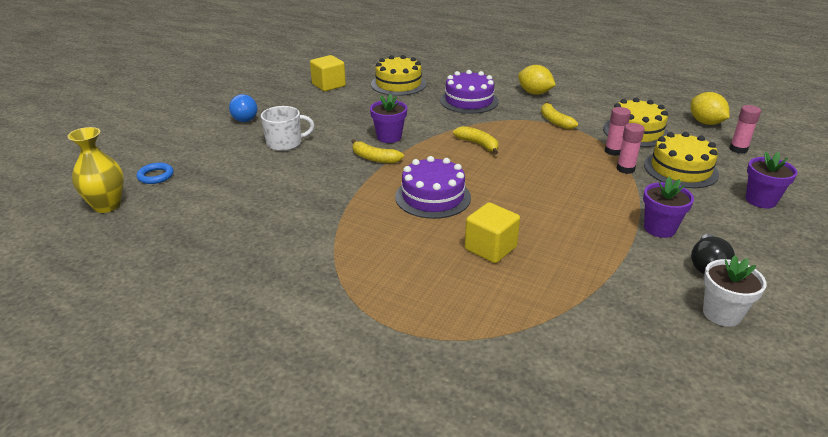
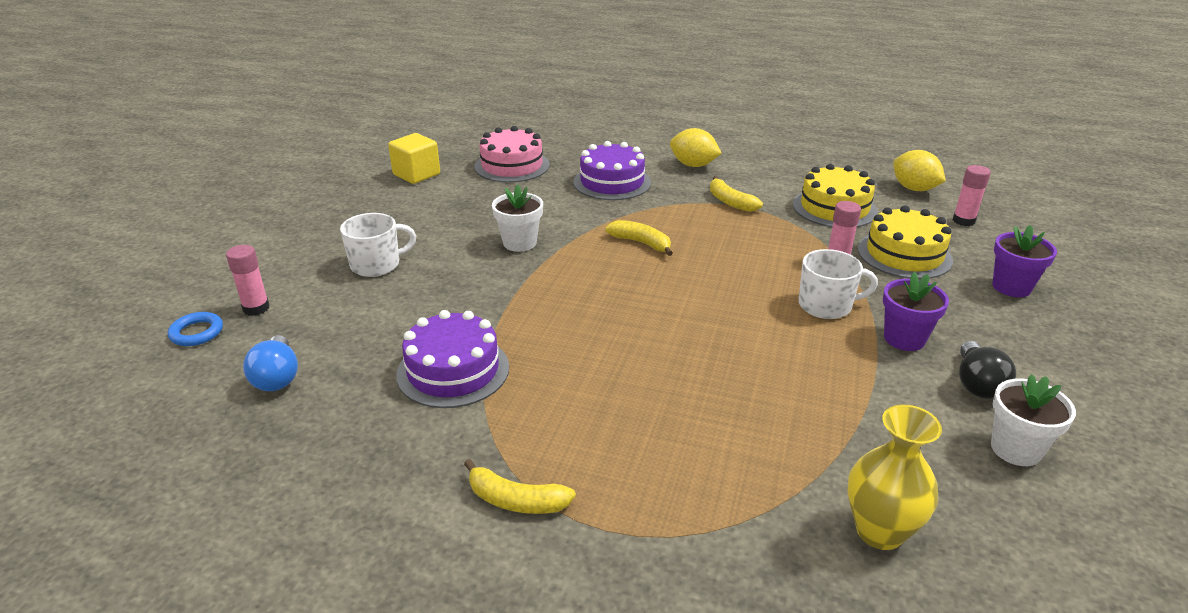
camera: 10 degrees left, 0 degrees up
(107, 205) = (131, 387): yellow vase -> yellow vase (879, 531)
(246, 117) = (311, 231): blue light bulb -> blue light bulb (277, 377)
(374, 158) = (508, 276): yellow banana -> yellow banana (516, 500)
(389, 137) = (519, 243): purple flower pot -> white flower pot
(398, 84) = (512, 166): yellow cake -> pink cake
(433, 197) = (602, 324): purple cake -> purple cake (453, 371)
(490, 248) = (699, 391): yellow cube -> none
(606, 200) = (826, 305): none -> white mug
(613, 151) = (815, 237): pink glue stick -> pink glue stick (256, 308)

